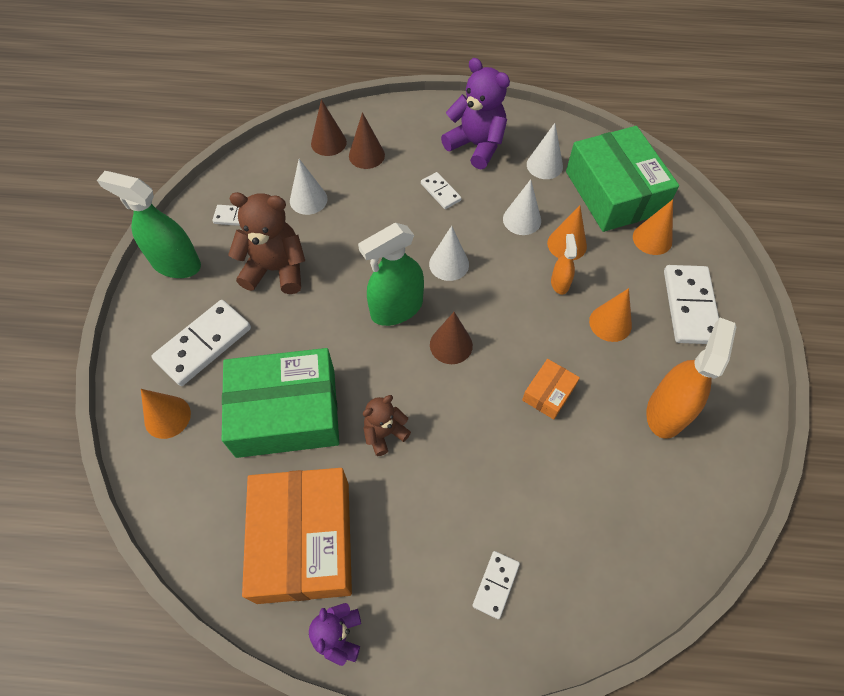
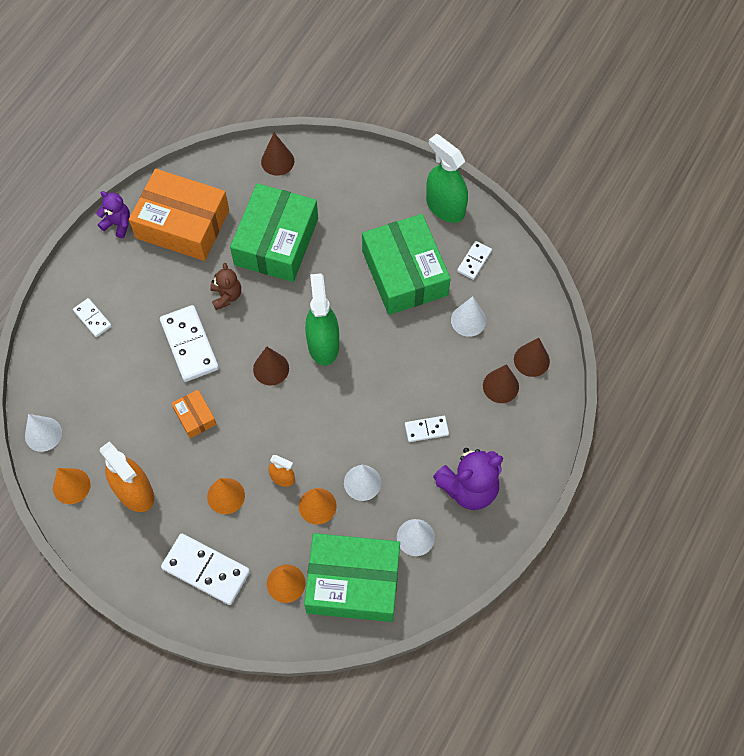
camera: 115 degrees right, 5 degrees up
(162, 466) = (277, 161): none -> brown cone
(167, 417) = (312, 171): orange cone -> orange cone (71, 486)
(176, 264) = (445, 207): green spray bottle -> green spray bottle turned 90 degrees counterclockwise
(204, 344) = (359, 207): white domino -> white domino (189, 345)
(276, 269) = (404, 273): brown teddy bear -> green box
(449, 264) = (345, 401): white cone -> white cone (43, 434)

